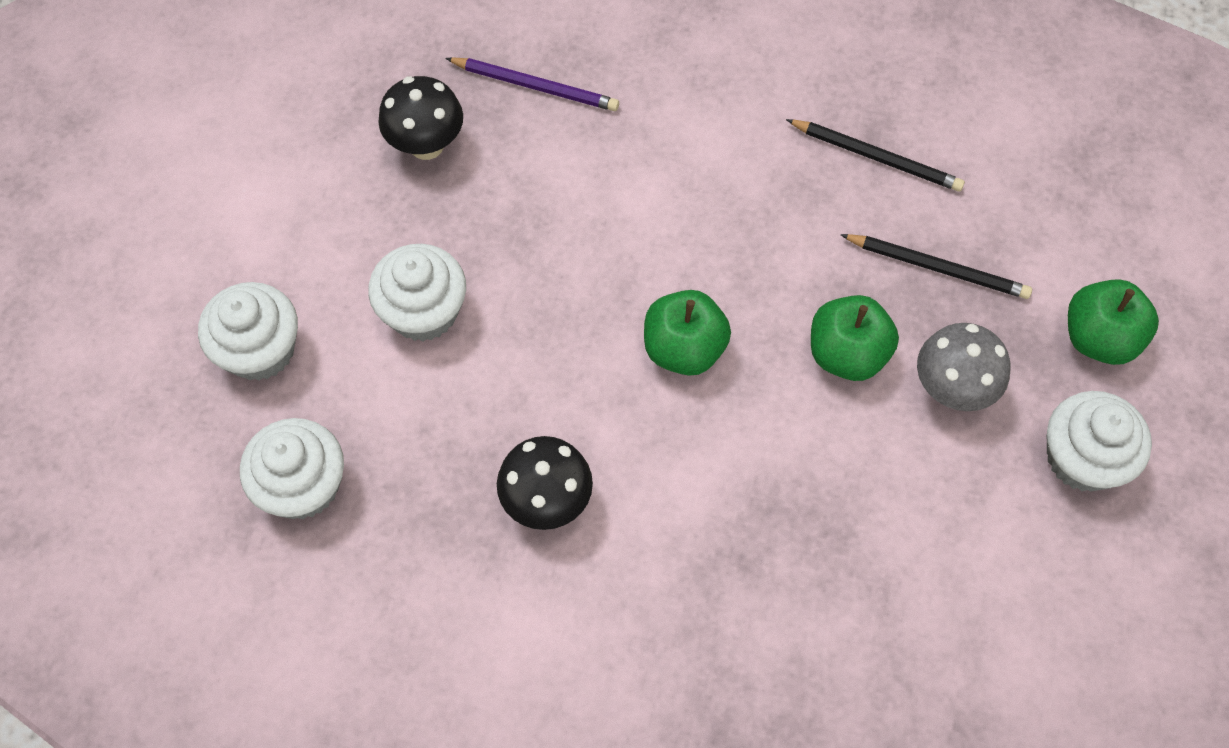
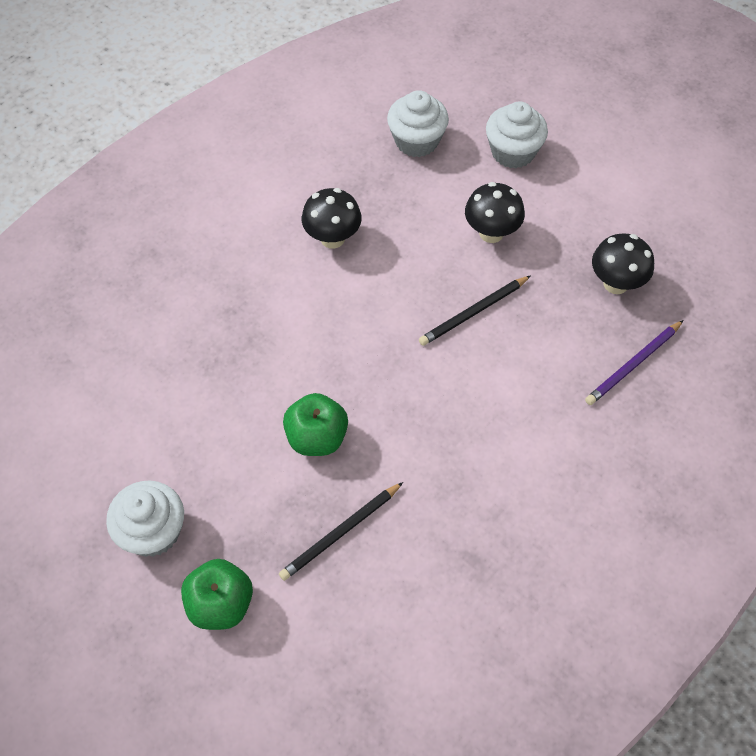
camera: 120 degrees right, 5 degrees down
(423, 311) = (491, 233): white cupcake -> black mushroom
(684, 349) = (380, 350): green apple -> none
(876, 157) = (452, 549): black pencil -> black pencil (473, 312)
(951, 389) = (251, 484): grey mushroom -> none

